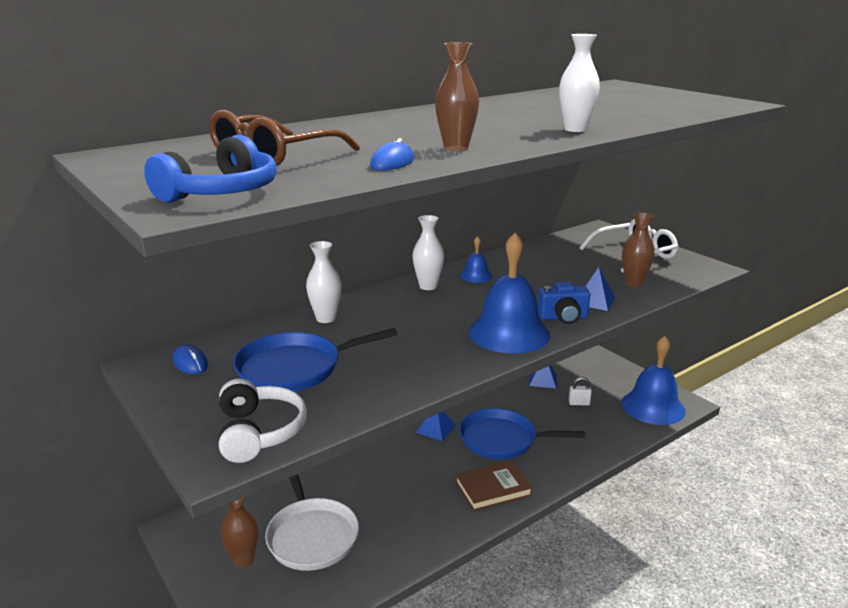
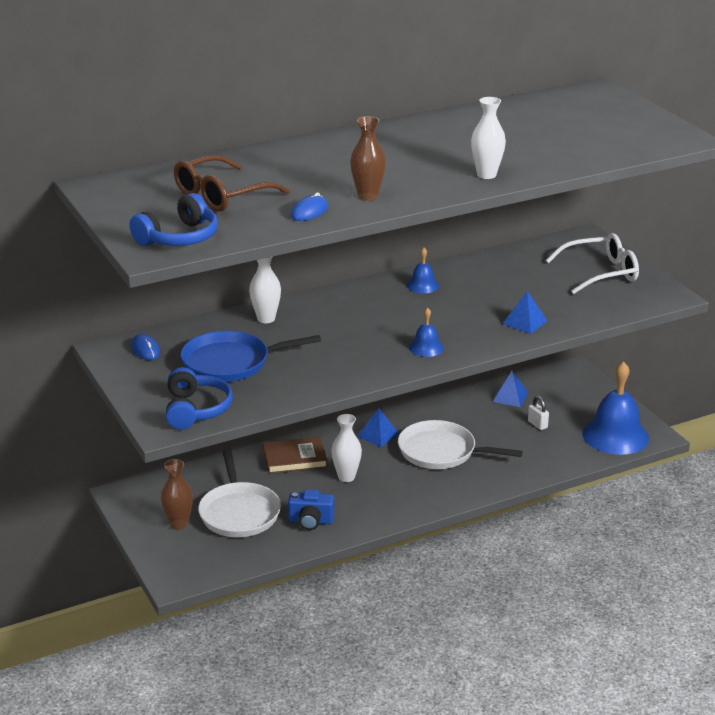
camera: 10 degrees right, 5 degrees up
(259, 432) = (196, 410): white headphones -> blue headphones
(428, 286) = (371, 293): white vase -> white vase (346, 477)
(493, 488) = (415, 493): brown book -> brown book (295, 458)
(502, 439) = (441, 452): blue pan -> white pan
(509, 333) = (426, 347): blue bell -> blue bell, size x0.47
(563, 318) = (484, 337): blue camera -> blue camera (311, 521)
(579, 403) = (537, 424): white padlock -> white padlock turned 45 degrees clockwise
(633, 283) = (576, 307): brown vase -> none

